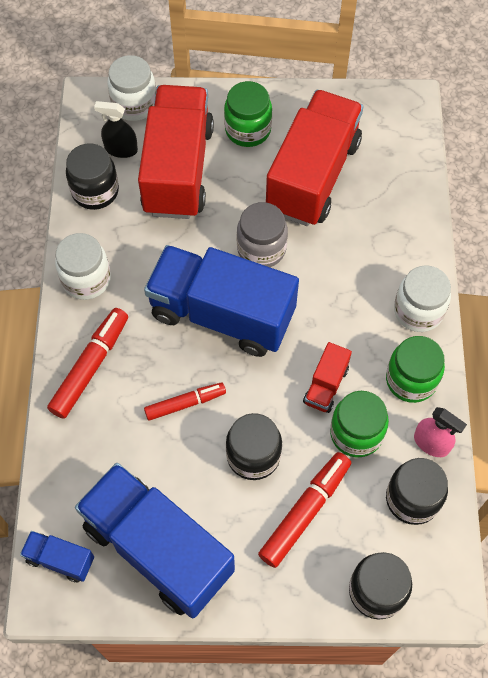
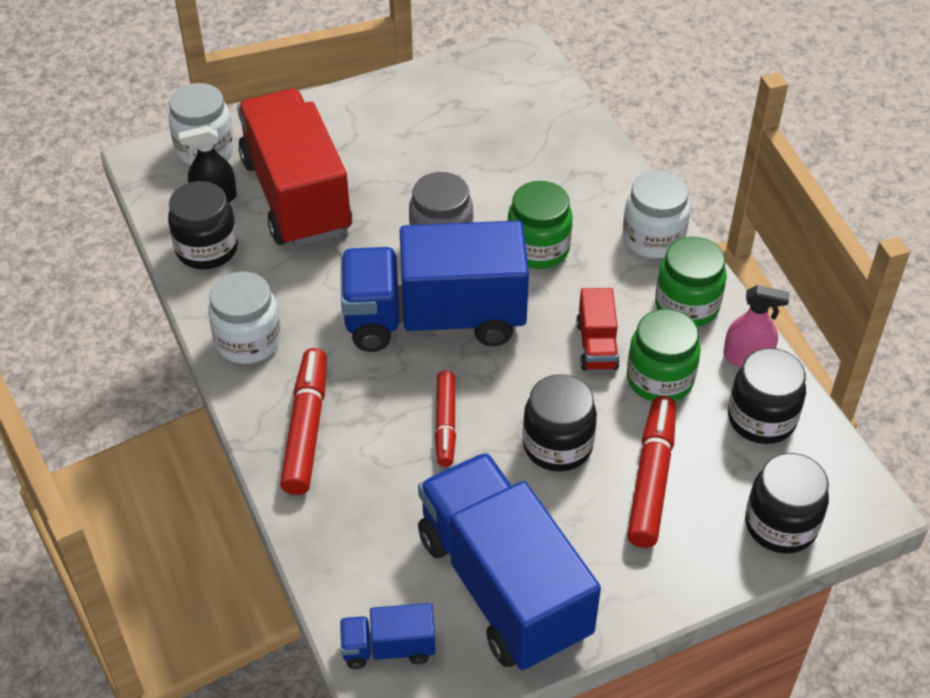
camera: 25 degrees left, 15 degrees down
(158, 548) = (503, 586): blue truck -> blue truck turned 45 degrees clockwise
(185, 403) = (445, 424): red marker -> red marker turned 135 degrees clockwise
(248, 130) = (356, 132): green jar -> green jar (538, 249)
(313, 176) = (457, 152): red truck -> none

